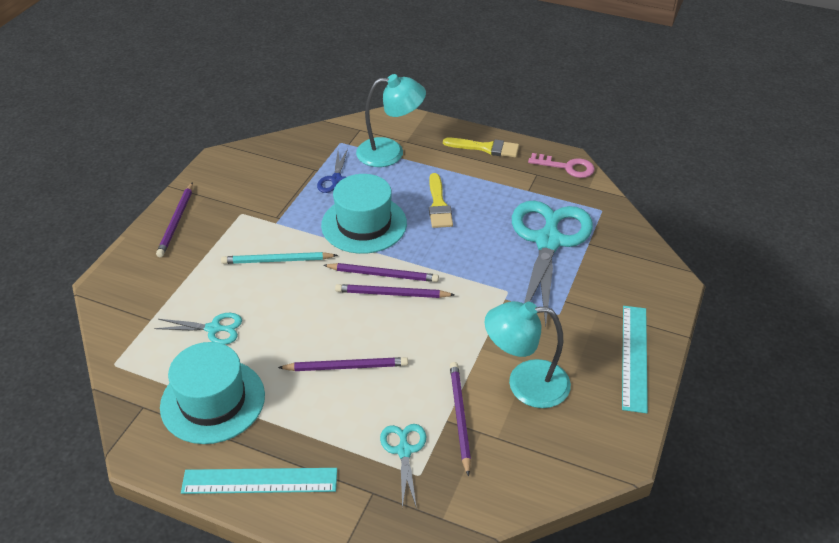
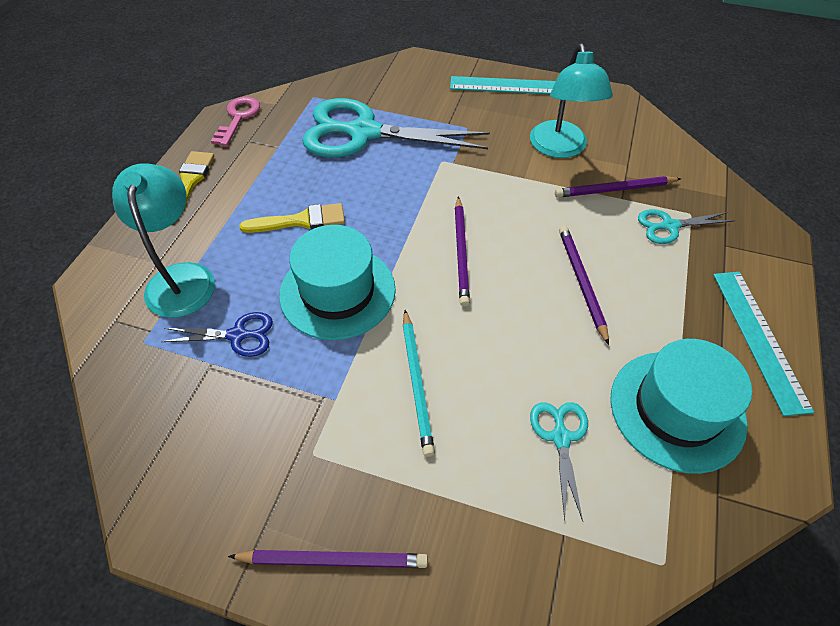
camera: 95 degrees left, 10 degrees up
(383, 274) = (430, 263): purple pencil -> none

